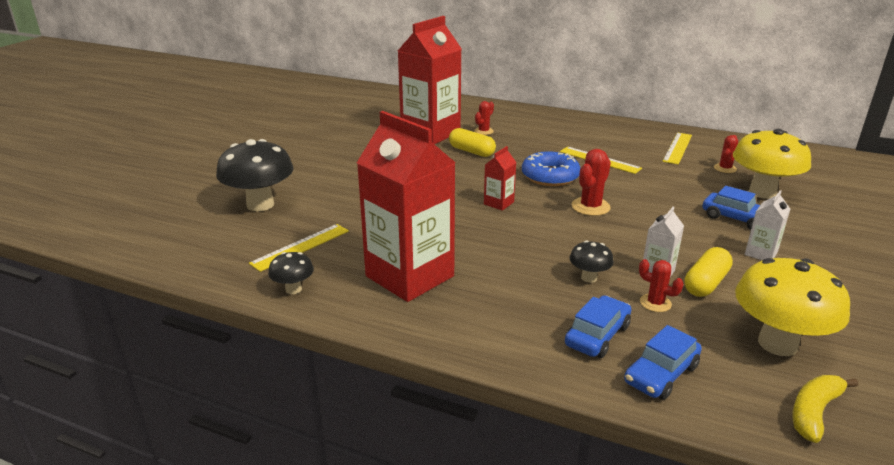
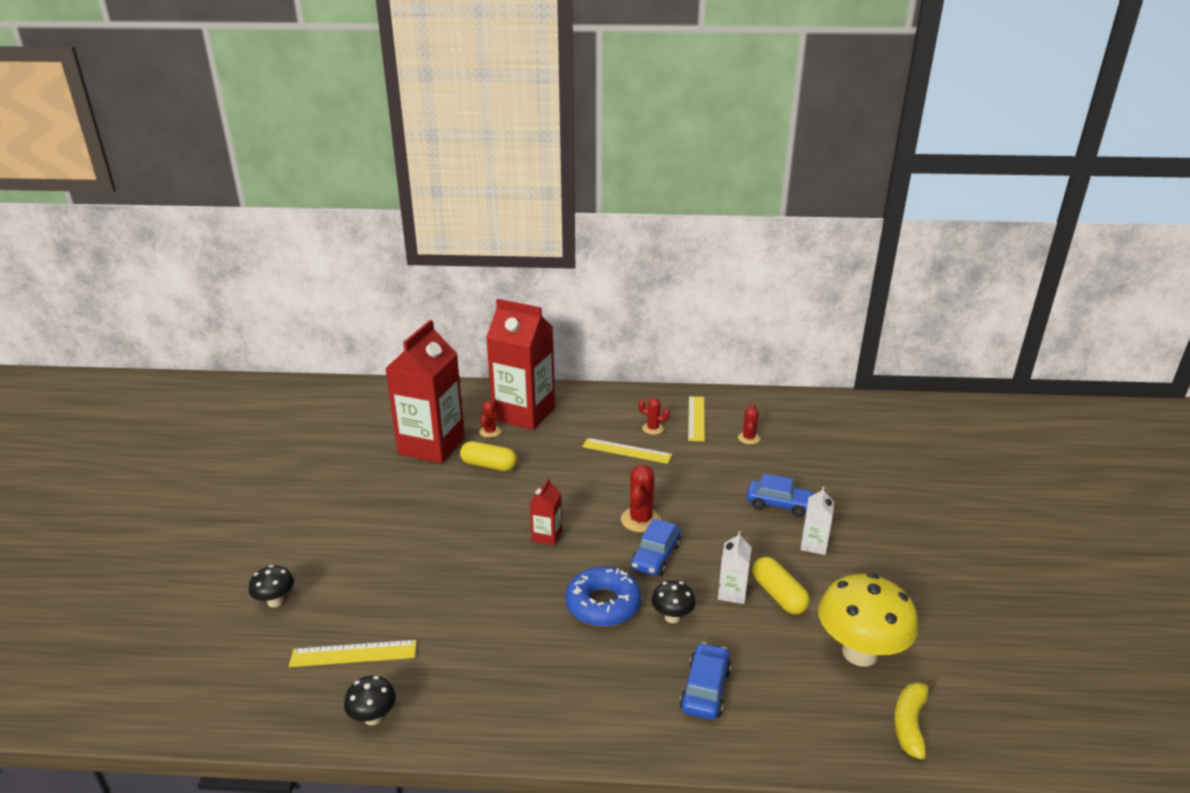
camera: 20 degrees left, 0 degrees up
(260, 205) = (275, 601): black mushroom -> black mushroom, size x0.49
(300, 247) = (353, 653): yellow ruler -> yellow ruler turned 60 degrees clockwise
(409, 276) = (493, 663): red carton -> red carton (524, 414)
(550, 176) = (585, 485): blue donut -> blue donut (603, 604)
(655, 303) = (743, 633): red cactus -> red cactus (653, 429)
(661, 374) = (776, 719): blue car -> blue car (655, 556)
(705, 283) = (778, 595): yellow capsule -> yellow capsule turned 45 degrees counterclockwise
(762, 192) = (791, 464): yellow mushroom -> none

